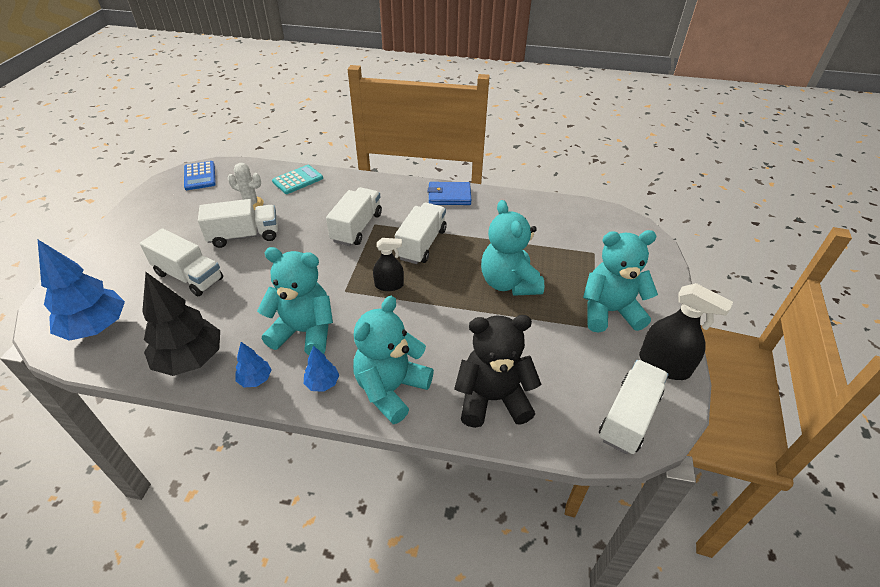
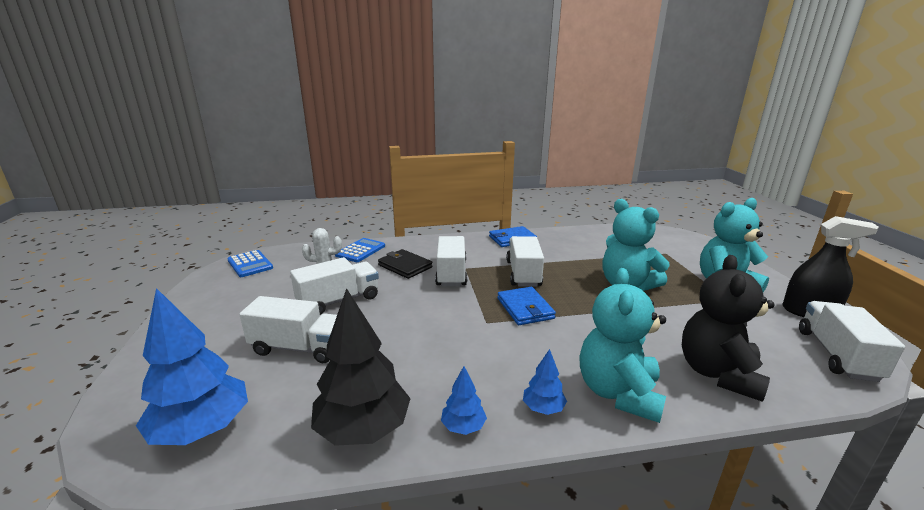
camera: 20 degrees left, 20 degrees down
(297, 180) = (360, 251): turquoise calculator -> blue calculator
(304, 332) = (478, 366): turquoise teddy bear -> none
(323, 209) = (405, 266): none -> black wallet
(389, 285) = (525, 308): black spray bottle -> blue wallet
(492, 399) = (718, 373): black teddy bear -> black teddy bear turned 45 degrees counterclockwise

